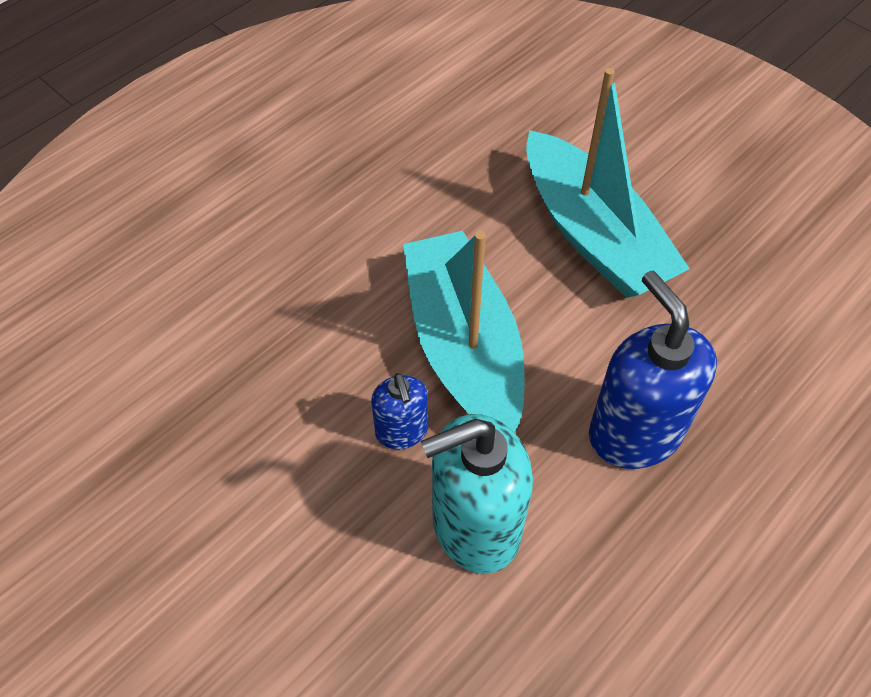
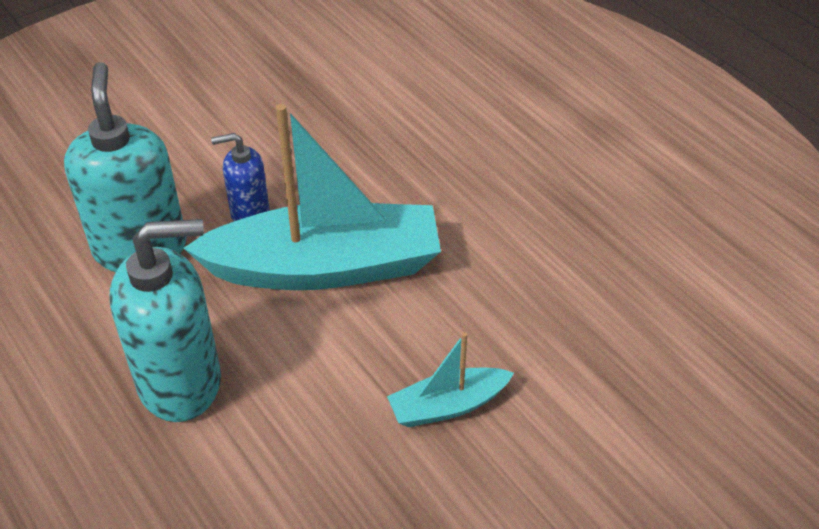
camera: 100 degrees right, 10 degrees down
(593, 235) = (448, 406): turquoise boat -> turquoise boat, size x0.47
(634, 433) = (181, 382): blue soap dispenser -> turquoise soap dispenser

